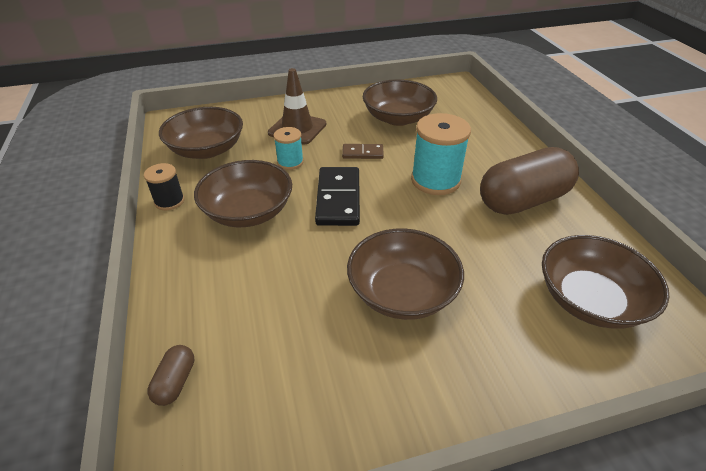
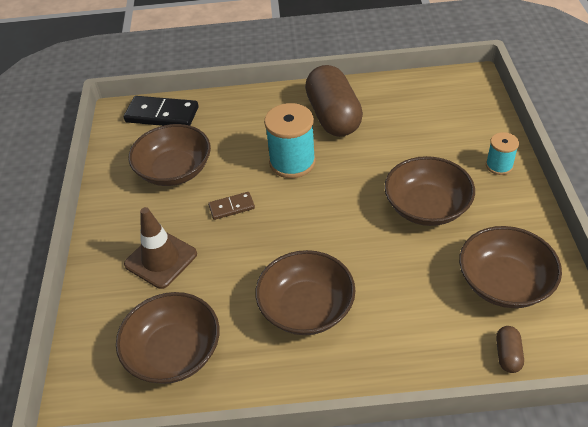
camera: 75 degrees left, 5 degrees up
(169, 201) = (271, 384): black spool -> none
(175, 382) = (507, 355): brown capsule -> brown capsule turned 75 degrees clockwise
(290, 162) = (228, 269): turquoise spool -> turquoise spool (499, 165)
(338, 199) = (302, 234): black domino -> black domino (162, 115)
(362, 153) = (231, 207): brown domino -> brown domino turned 60 degrees clockwise
(590, 300) = (442, 114): brown bowl -> brown bowl (504, 282)

